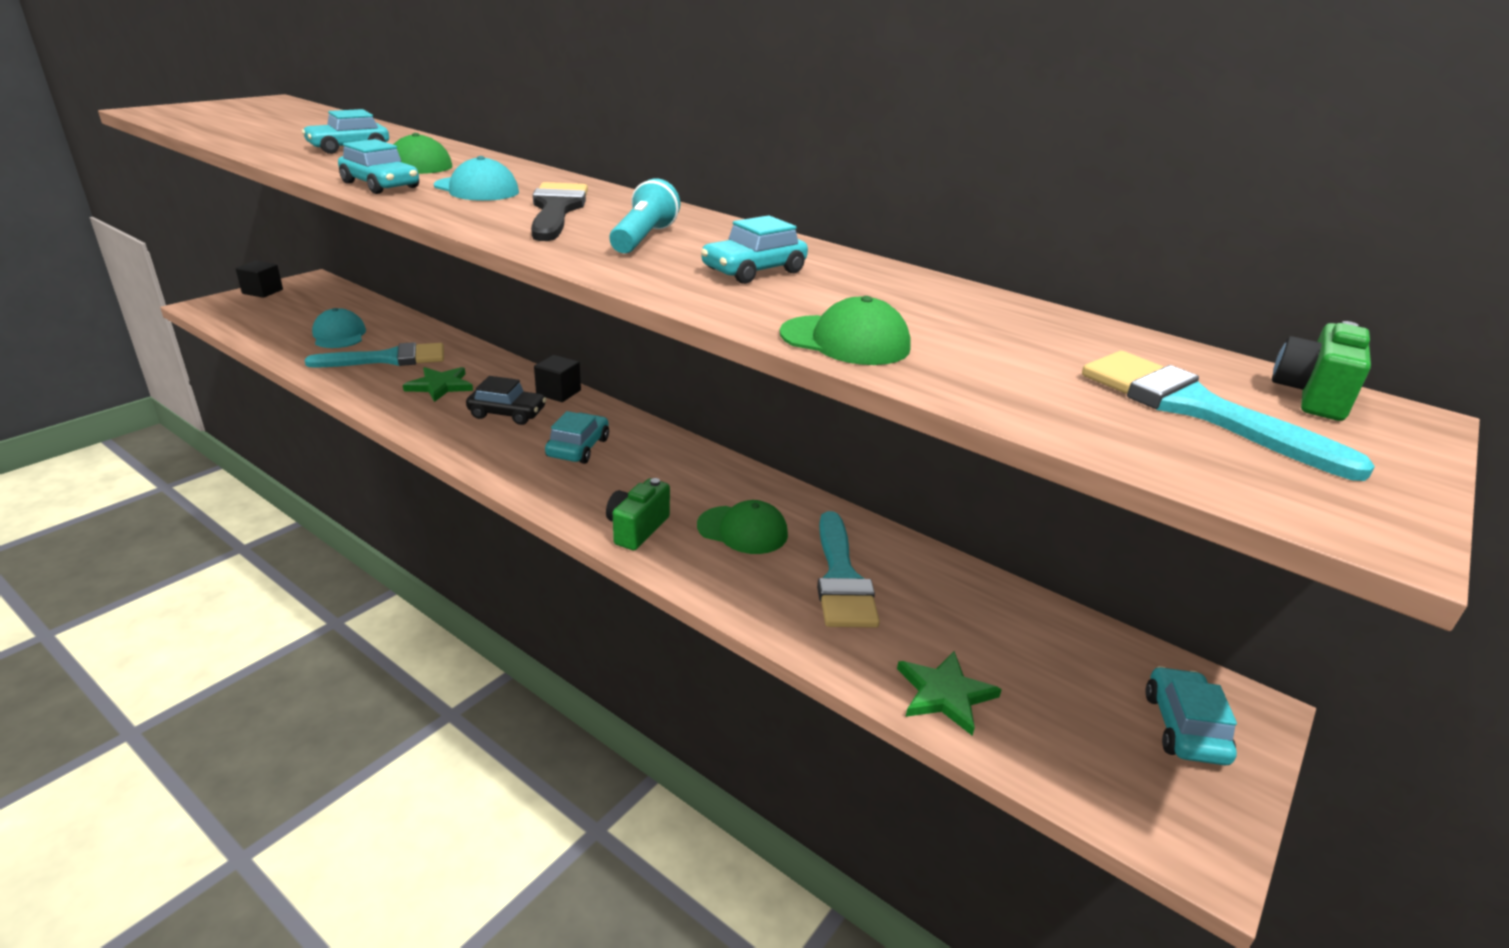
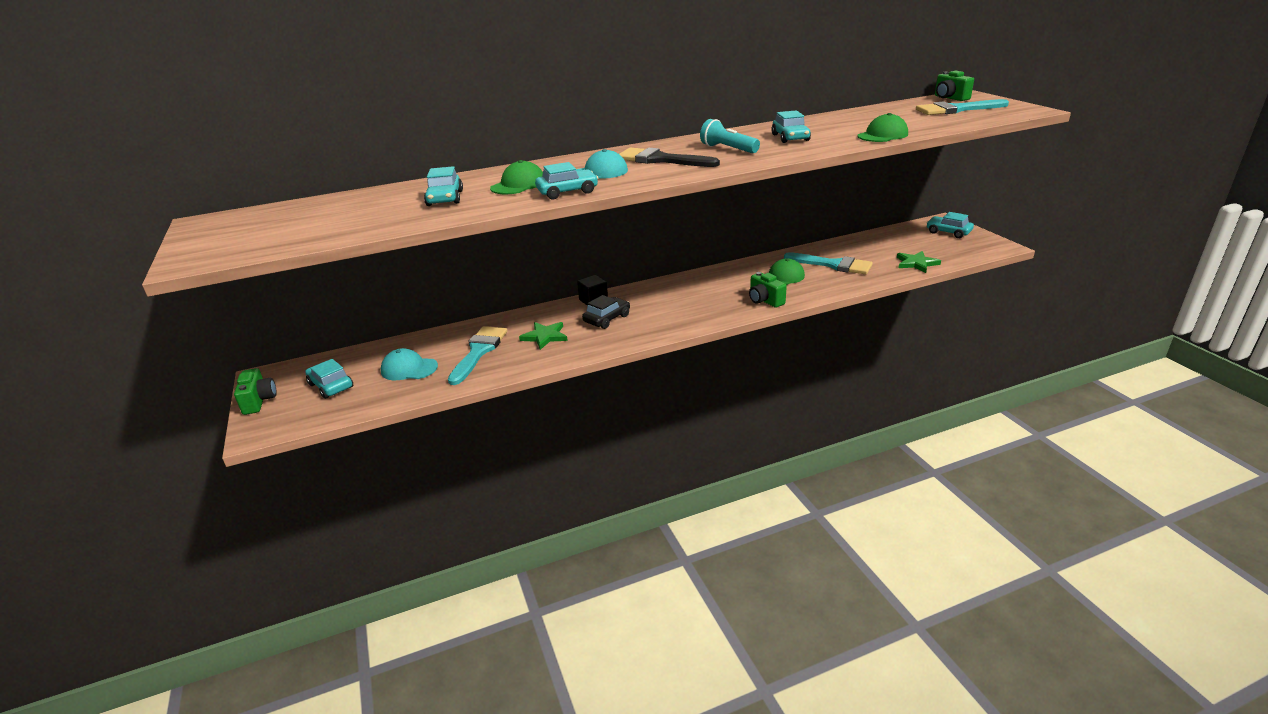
camera: 55 degrees left, 0 degrees up
(262, 291) = (259, 401): black cube -> green camera
(578, 448) = (669, 304): turquoise car -> turquoise car (331, 386)

